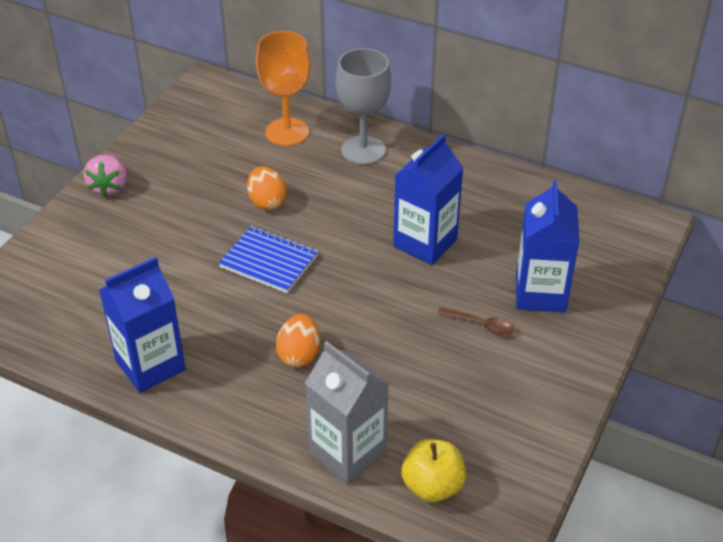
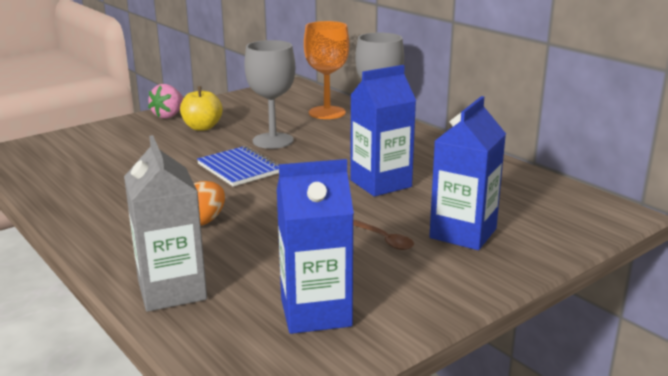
camera: 25 degrees right, 20 degrees down
(150, 365) = (82, 201): blue carton -> blue carton (315, 312)
(267, 202) = (273, 141): orange egg -> grey goblet
(432, 486) = (224, 335): yellow apple -> yellow apple (202, 127)

